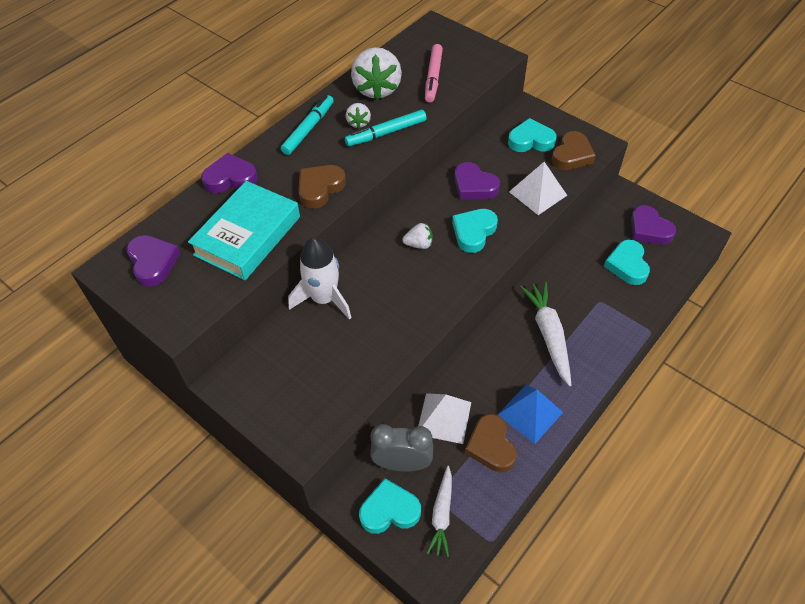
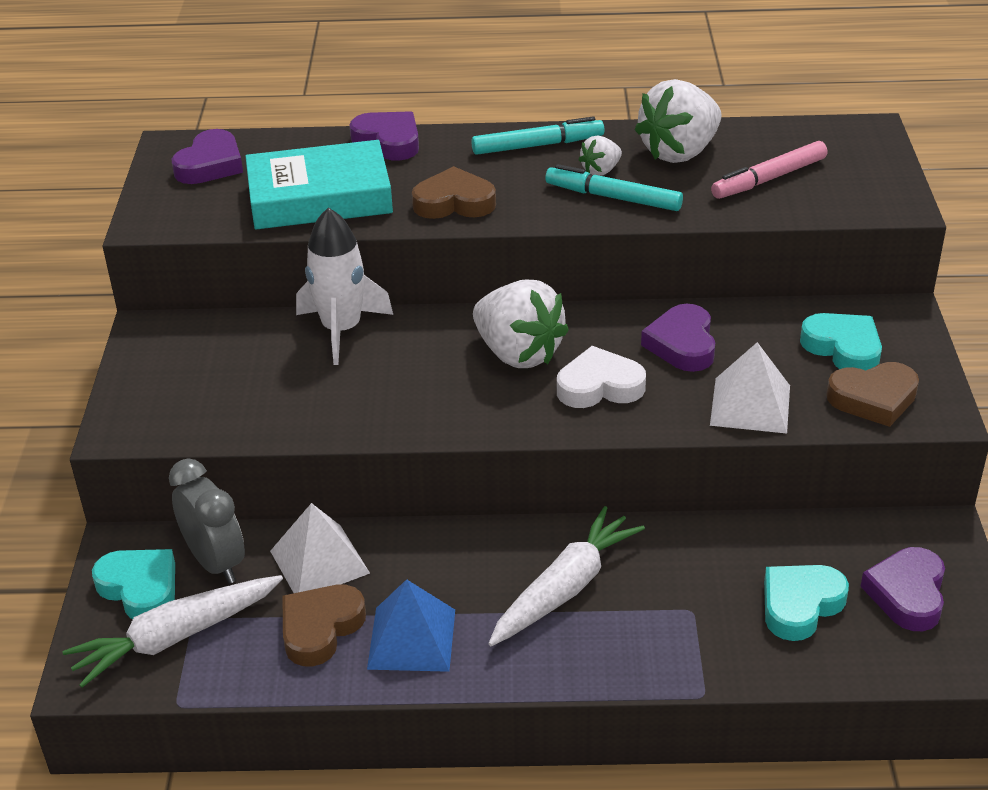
camera: 50 degrees right, 15 degrees down
(419, 244) = (518, 353): white strawberry -> white strawberry, size x2.05
(442, 515) = (175, 637): white carrot -> white carrot, size x1.54
(473, 232) = (599, 386): turquoise heart -> white heart

